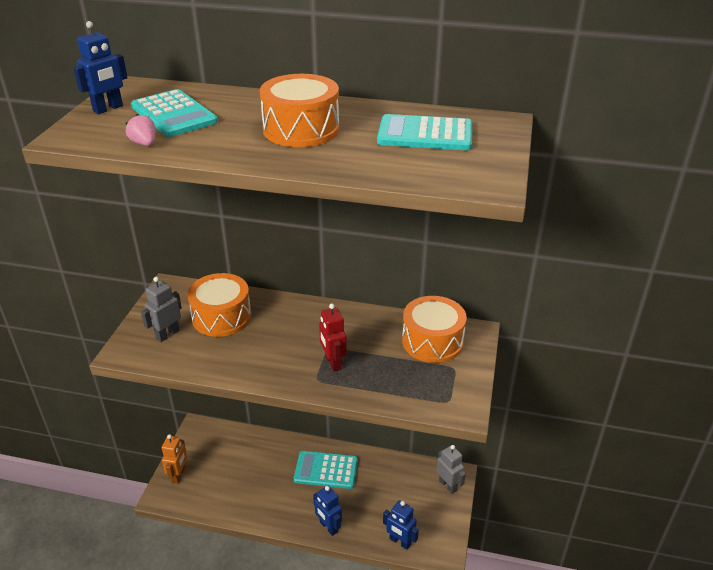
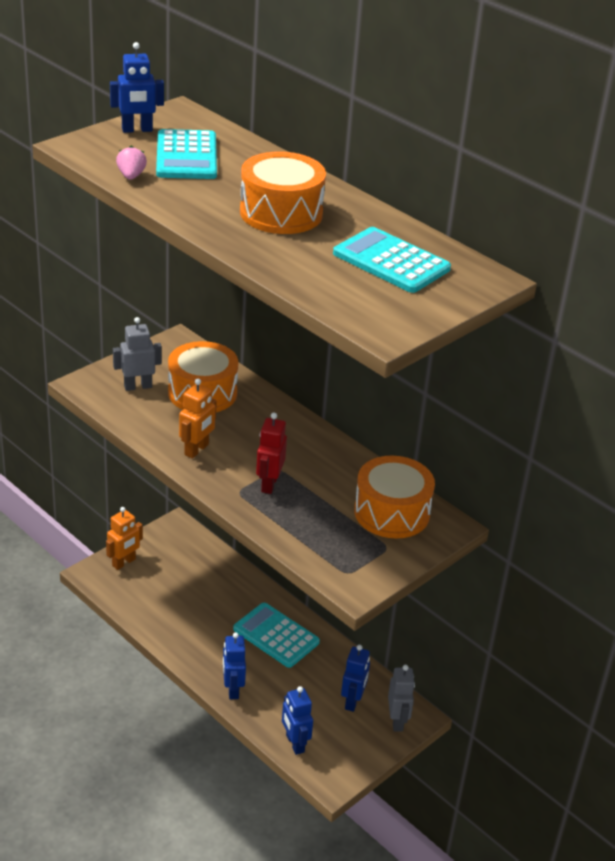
camera: 30 degrees right, 0 degrees up
(257, 362) = (197, 450): none -> orange robot
(411, 488) = (353, 701): none -> blue robot

